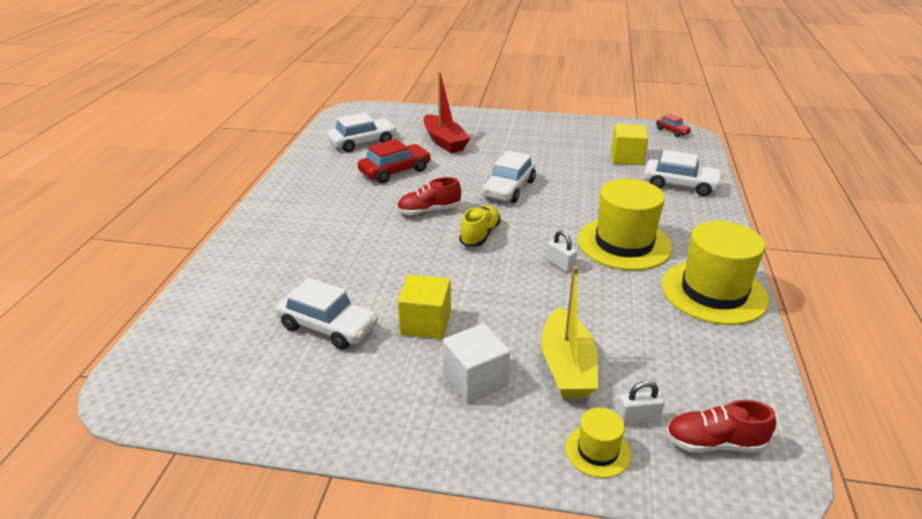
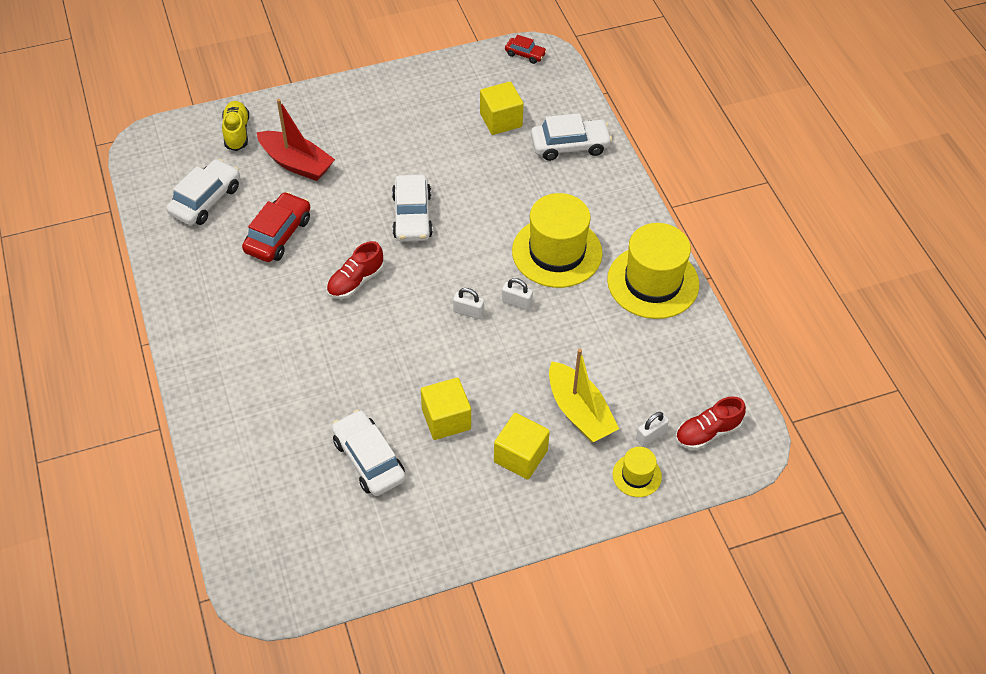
camera: 30 degrees left, 20 degrees up
(328, 327) = (369, 459): white car -> white car turned 120 degrees counterclockwise
(475, 380) = (520, 456): white cube -> yellow cube
(480, 235) = (425, 294): yellow shoe -> yellow shoe (237, 132)
(509, 257) = (468, 312): none -> white padlock

